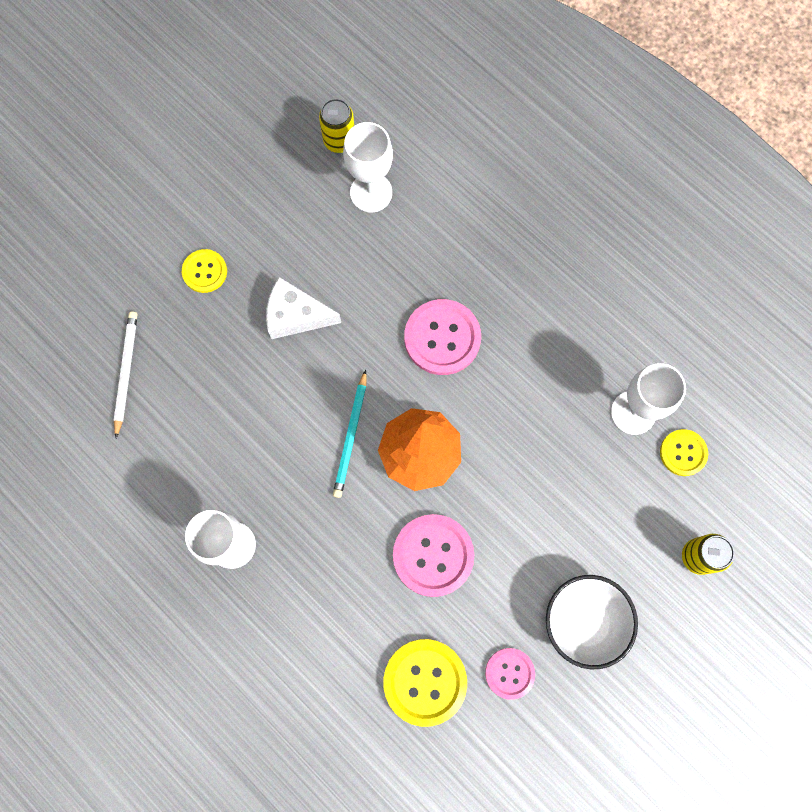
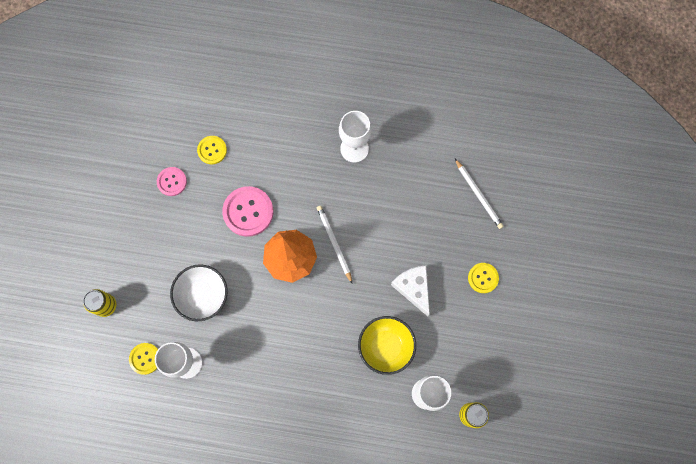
camera: 145 degrees right, 0 degrees up
(296, 315) = (413, 288): white cheese -> white cheese turned 90 degrees counterclockwise
(351, 436) = (334, 243): turquoise pencil -> white pencil
(379, 272) = (385, 347): none -> yellow bowl
(425, 681) = (212, 150): yellow button -> yellow button, size x0.59
(442, 338) = (322, 332): pink button -> none
(584, 621) = (148, 231): white bowl -> white bowl (203, 296)

